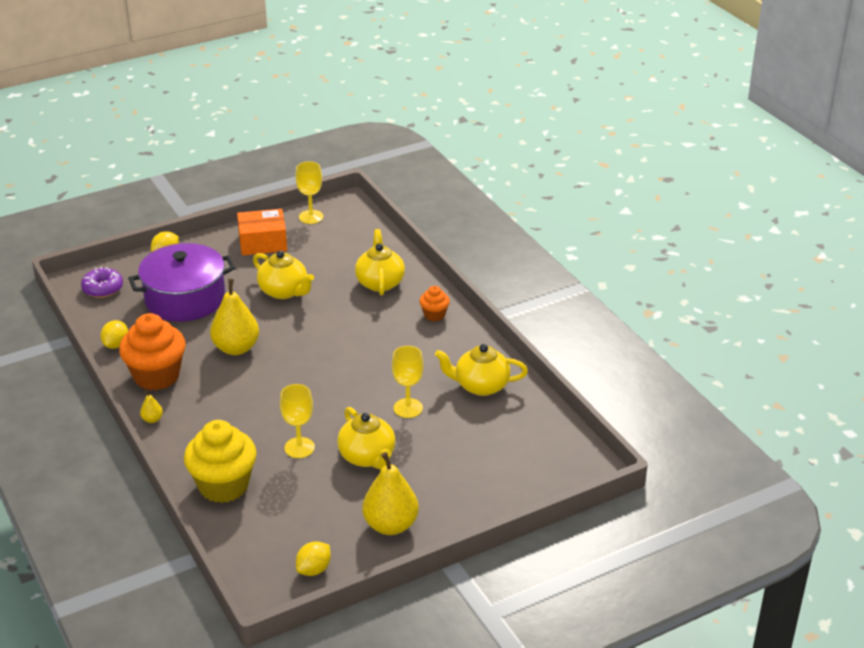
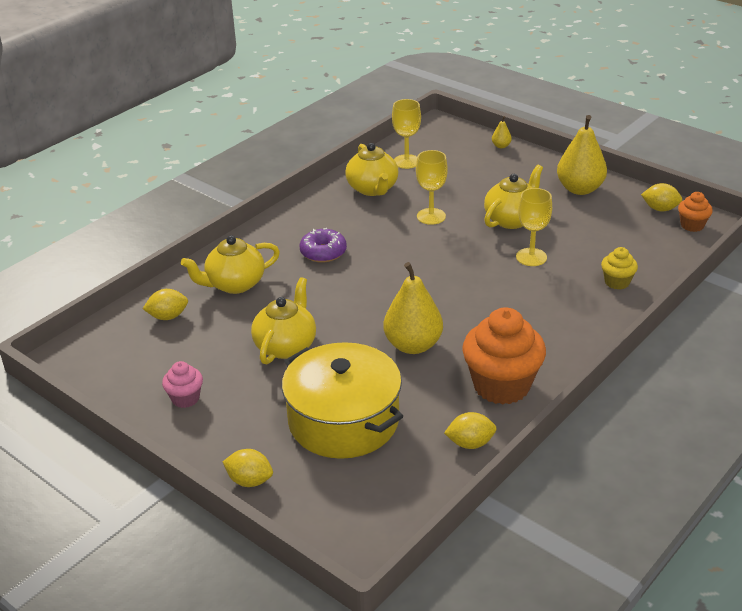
camera: 110 degrees left, 0 degrees up
(103, 288) = (363, 510): purple donut -> purple donut (323, 252)
(152, 419) = (570, 360): yellow pear -> yellow pear (501, 146)
(185, 299) = (343, 421): purple pot -> yellow pot
(223, 486) = (617, 282): yellow cupcake -> yellow cupcake, size x0.49
(263, 242) = (185, 398): orange box -> pink cupcake
(311, 217) = (107, 377): yellow goblet -> yellow goblet (406, 161)
(360, 248) = (168, 316): none -> yellow lemon
(434, 315) = (277, 237): orange cupcake -> orange cupcake (692, 225)

